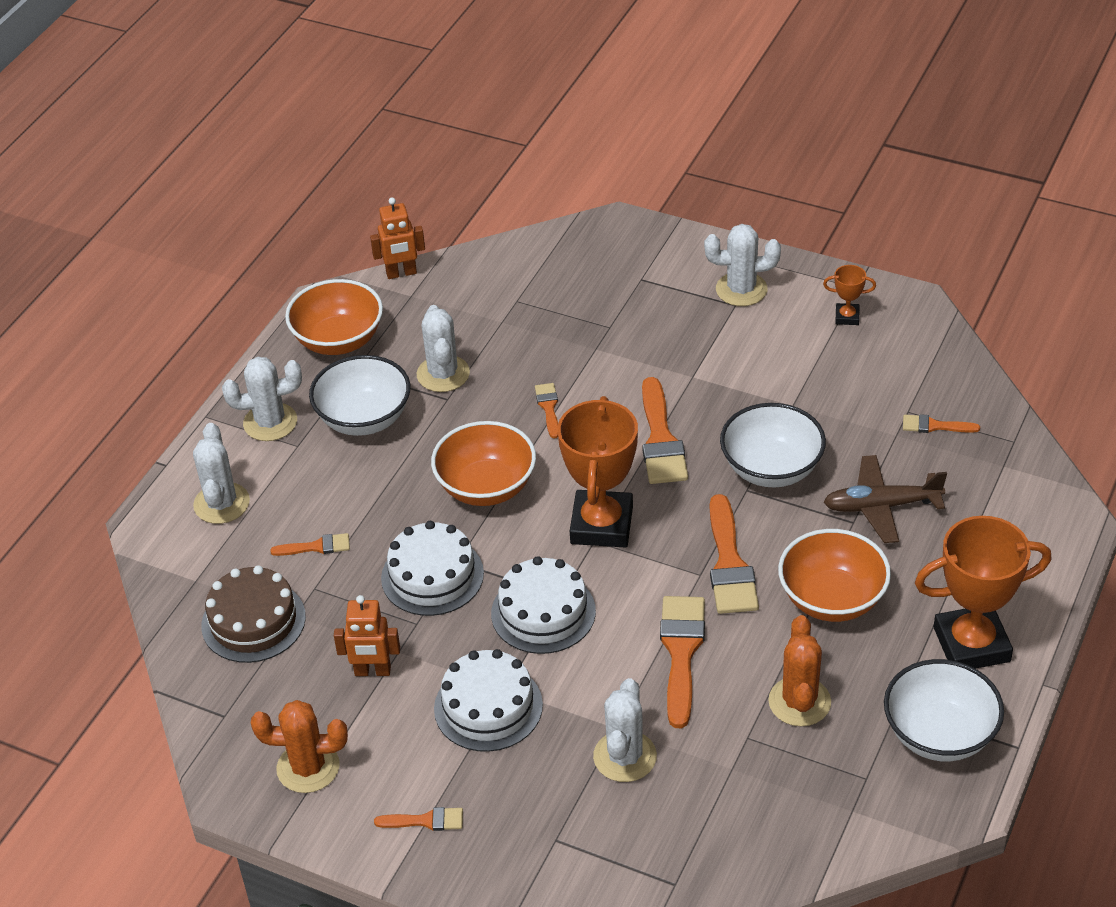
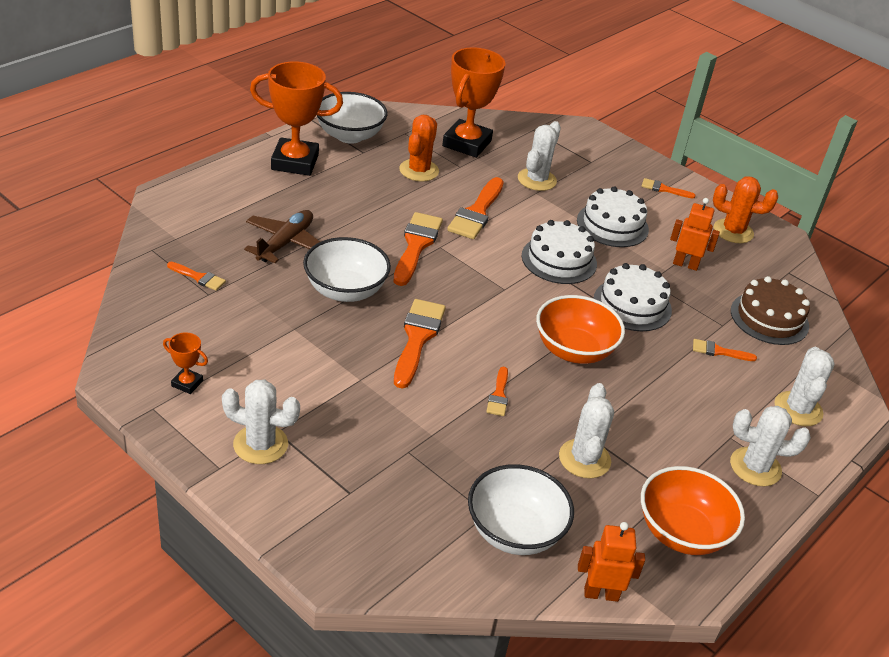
camera: 170 degrees left, 5 degrees down
(364, 419) = (667, 441): white bowl -> white bowl (514, 532)
(601, 525) = (494, 296): orange trophy -> orange trophy (467, 143)
(832, 599) = (362, 207): orange bowl -> none
(881, 506) = (285, 243): brown plane -> brown plane turned 75 degrees counterclockwise

